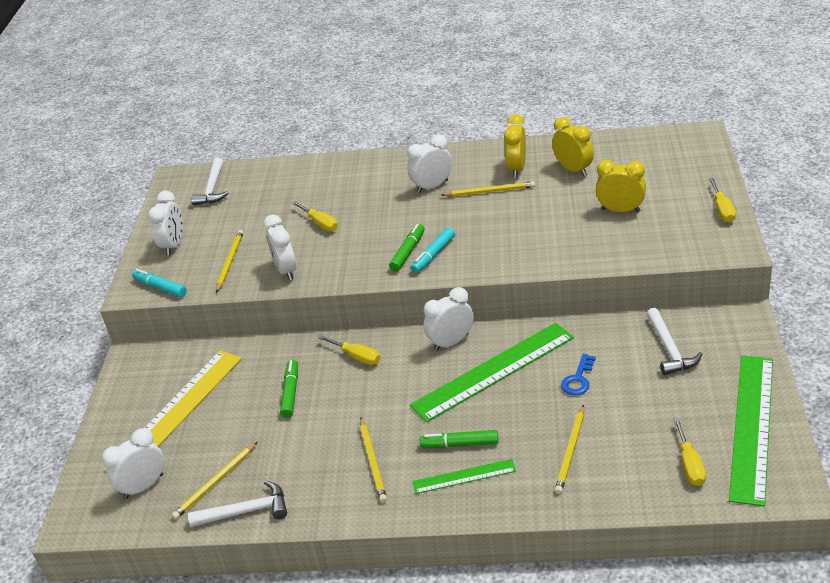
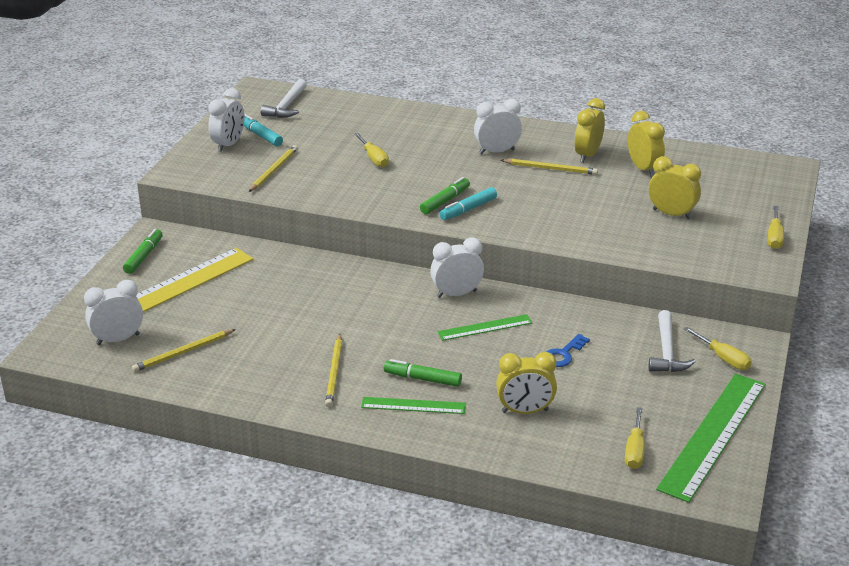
camera: 10 degrees right, 5 degrees down
(160, 288) = (200, 176): turquoise marker -> turquoise marker (261, 135)
(246, 511) = (200, 382): white hammer -> none
(286, 270) = (322, 189): white clock -> none
(291, 393) = (285, 298): green marker -> green marker (144, 256)
(357, 357) = (361, 284): yellow screwdriver -> yellow screwdriver (723, 358)
(493, 371) = (485, 327): green ruler -> green ruler, size x0.51
(570, 451) = (525, 411): yellow pencil -> yellow clock

